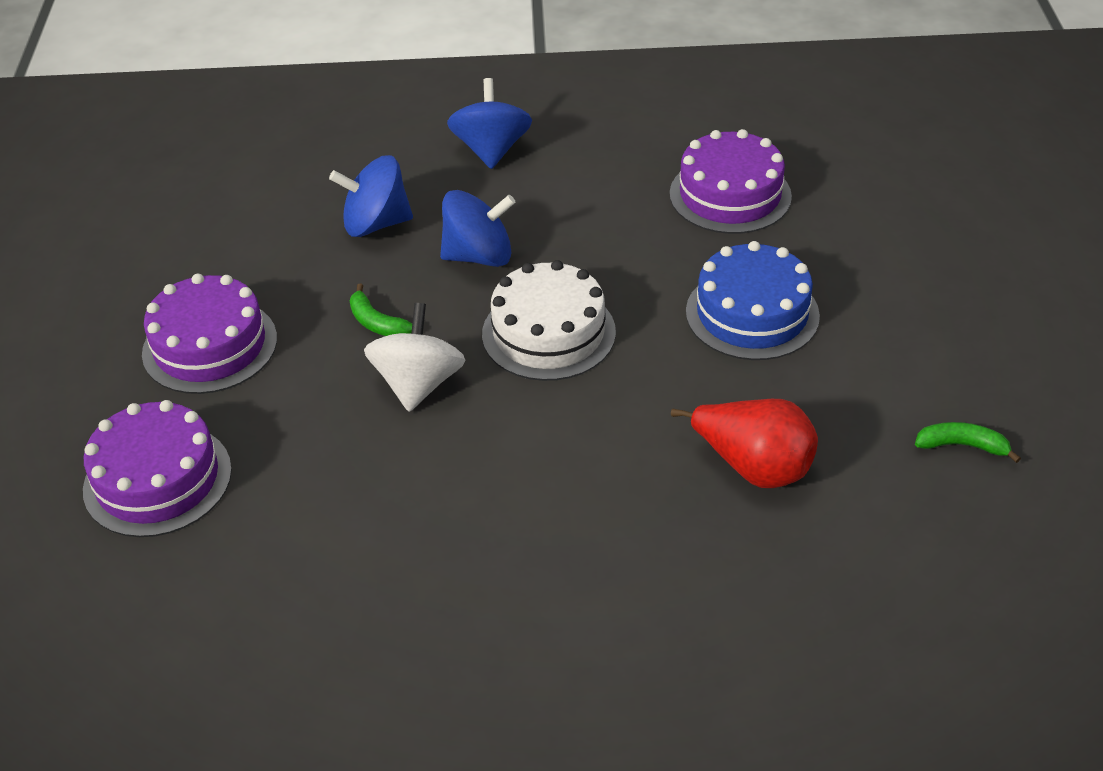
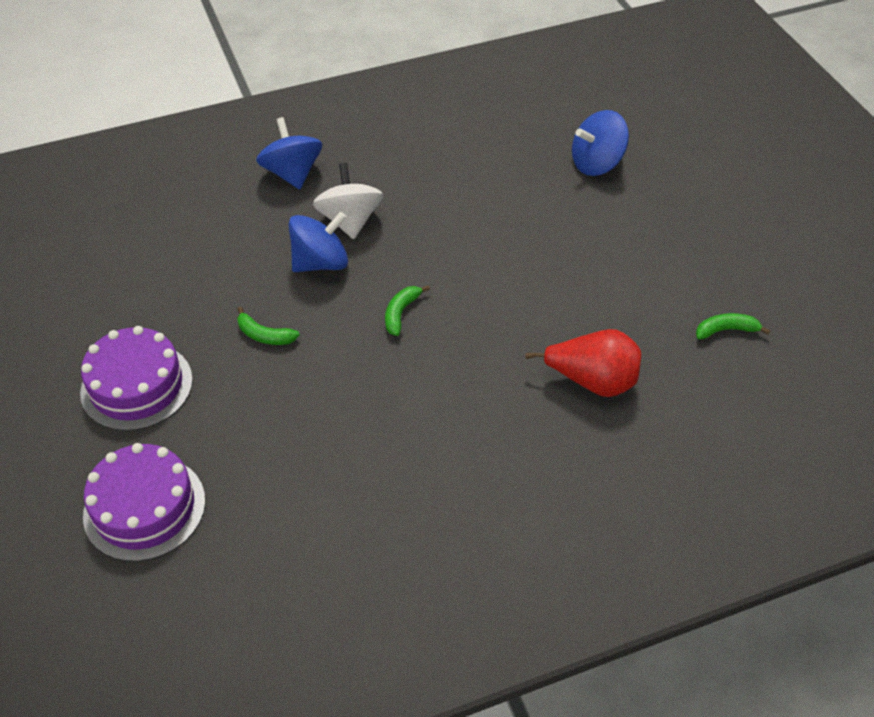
camera: 20 degrees left, 5 degrees up
(376, 224) = (227, 253): blue spinning top -> blue spinning top (597, 163)
(418, 384) = (319, 378): white spinning top -> white spinning top (350, 221)
(548, 333) = (401, 313): white cake -> green banana
(730, 195) = (488, 174): purple cake -> none
(752, 313) = (543, 264): blue cake -> none

